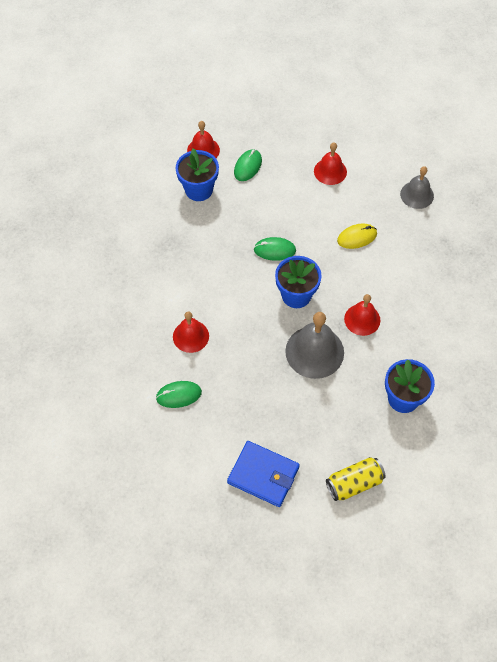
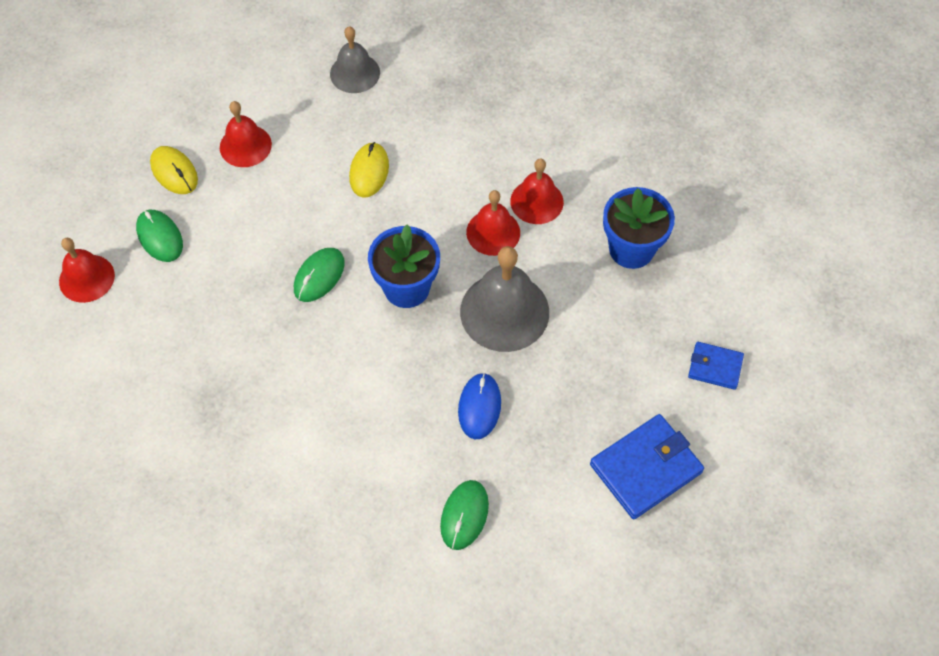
camera: 60 degrees left, 0 degrees up
(191, 336) = (382, 452): red bell -> red bell (536, 201)
(199, 190) = (149, 318): blue flower pot -> none
(247, 369) = (479, 407): none -> blue mouse
(290, 150) = (174, 172): none -> yellow mouse
(354, 483) = (715, 367): yellow can -> blue wallet

